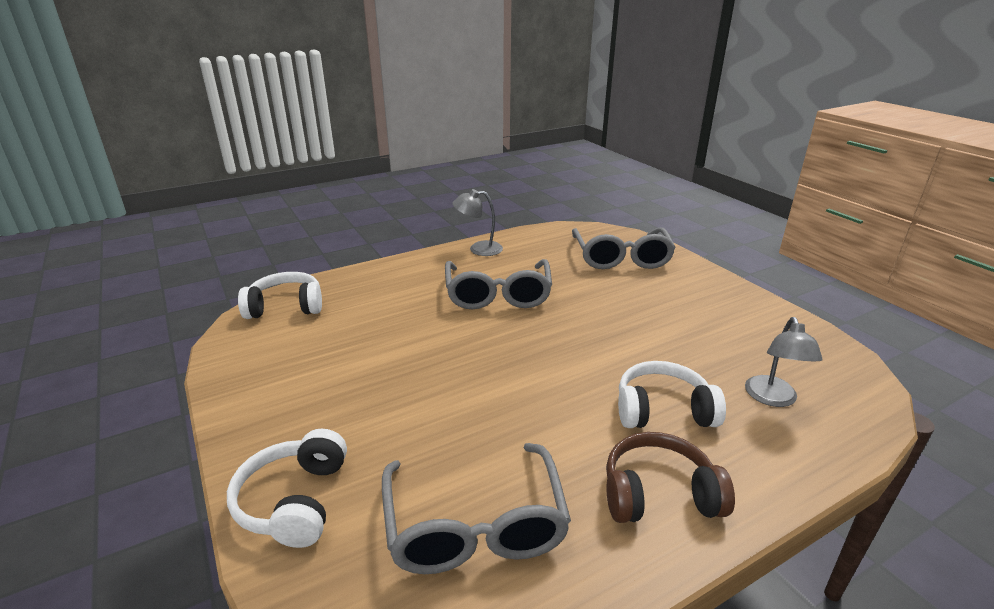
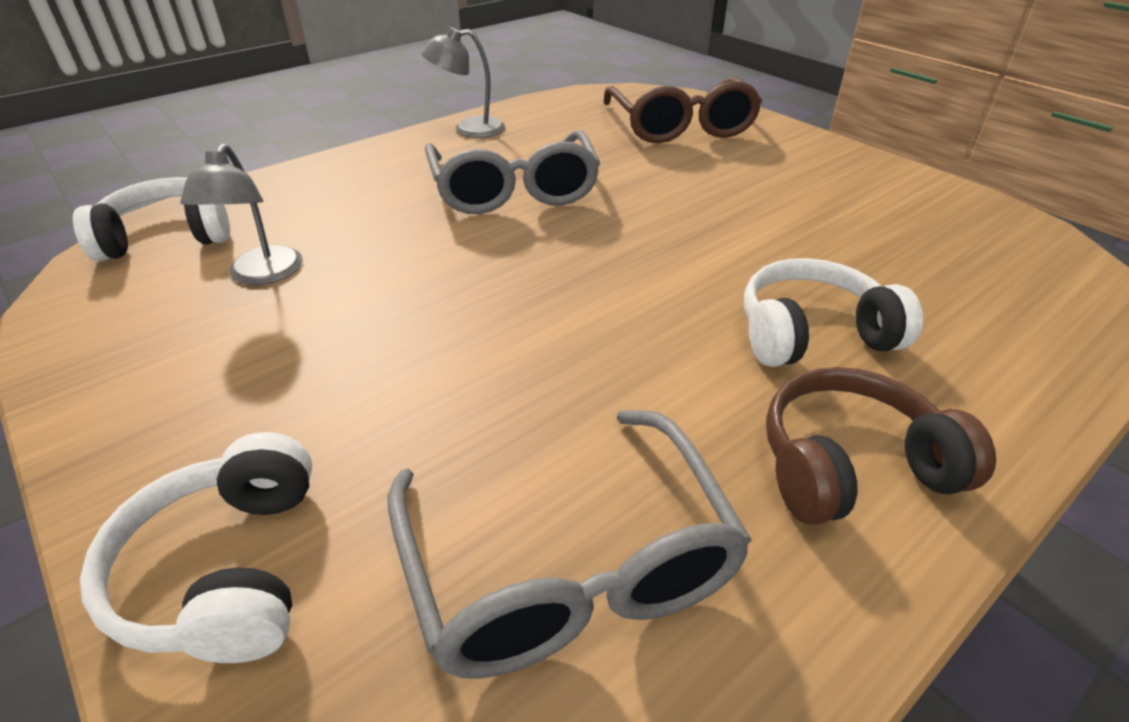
camera: 10 degrees left, 10 degrees up
(621, 258) = (680, 126): grey glasses -> brown glasses
(772, 398) = (960, 299): grey lamp -> grey lamp (261, 275)

